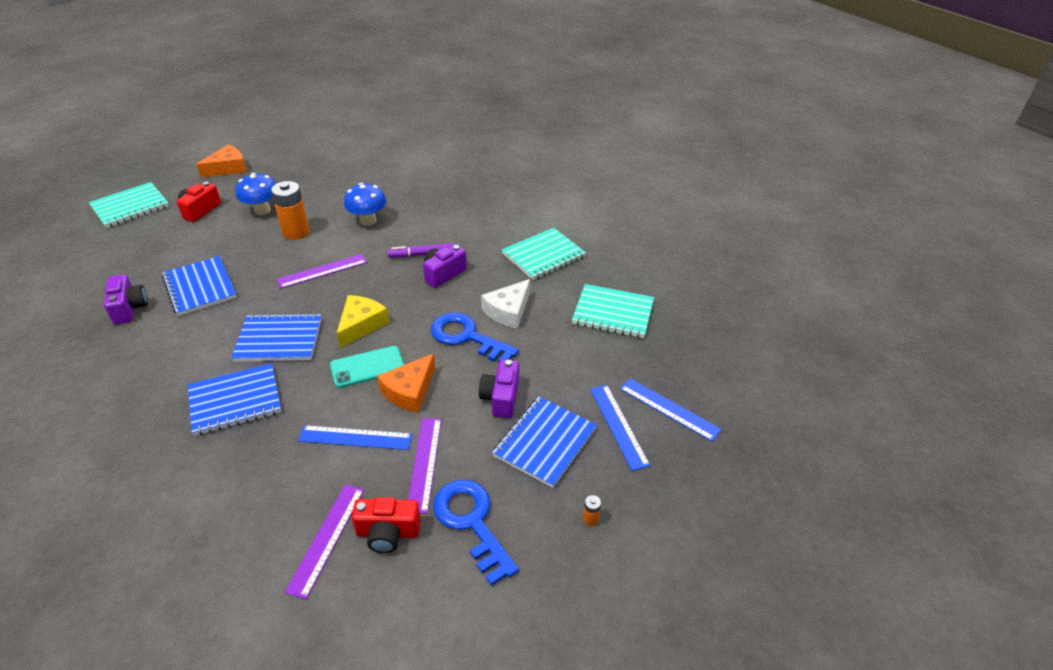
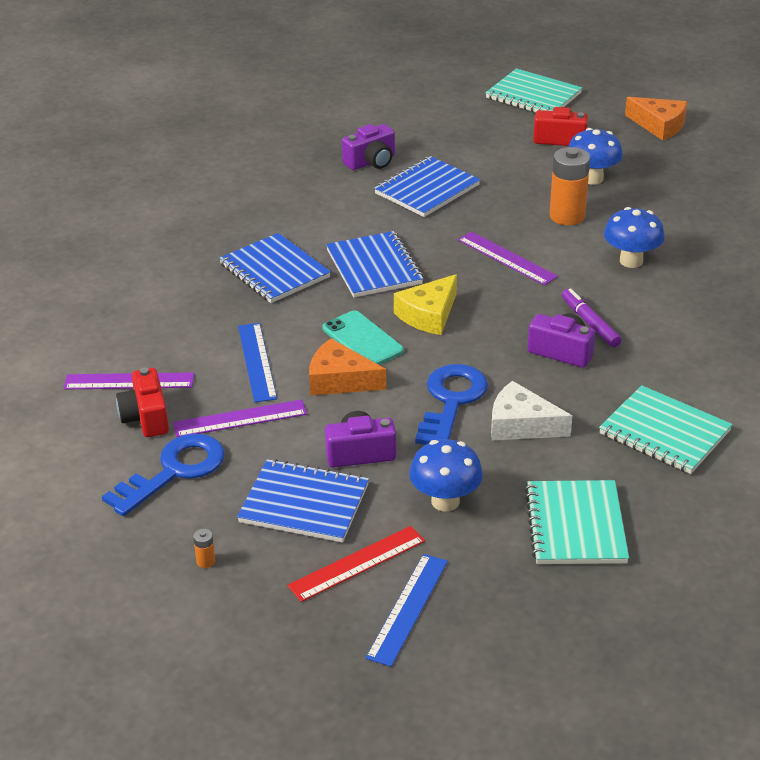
camera: 75 degrees right, 5 degrees down
(361, 325) = (428, 315): yellow cheese -> yellow cheese turned 120 degrees clockwise
(570, 365) = (445, 501): none -> blue mushroom
(618, 425) = (357, 563): blue ruler -> red ruler

